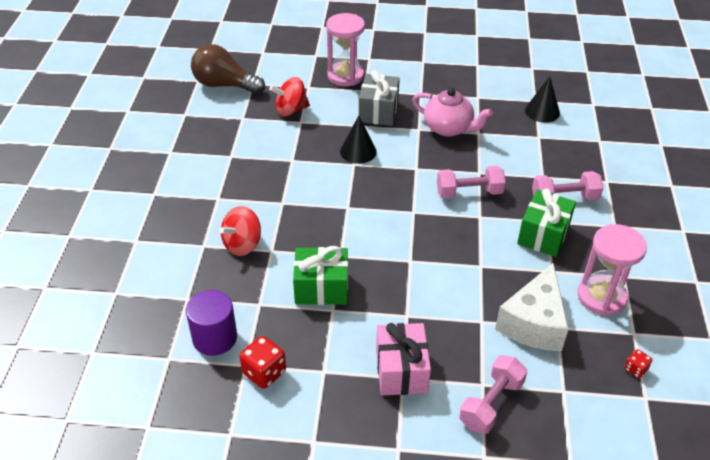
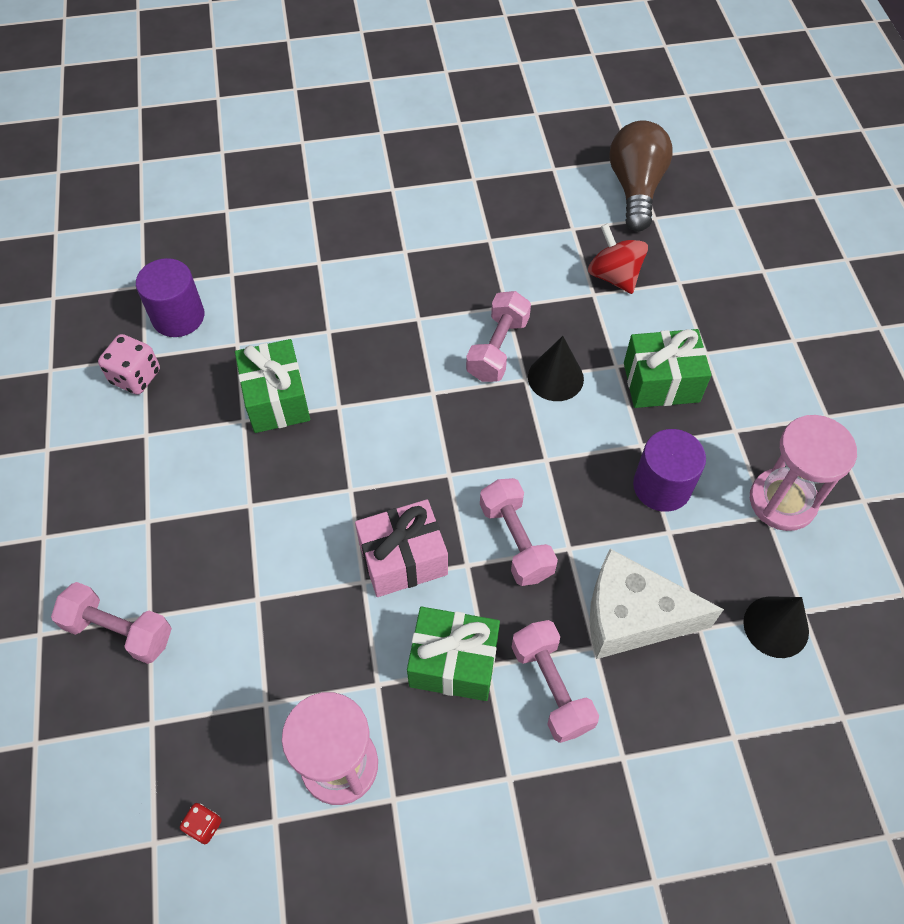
camera: 75 degrees right, 15 degrees up
(242, 244) = (330, 299): red spinning top -> none
(264, 372) = (135, 377): red dice -> pink dice
(325, 171) = (497, 348): none -> pink dumbbell
(345, 76) = (730, 320): pink hourglass -> pink hourglass (782, 501)
(378, 111) = (661, 382): grey gift -> green gift
(401, 370) = (158, 516): pink gift -> pink gift (403, 559)
(448, 128) = (662, 486): pink teapot -> purple cylinder
(533, 323) = (267, 669): white cheese -> white cheese (632, 617)

